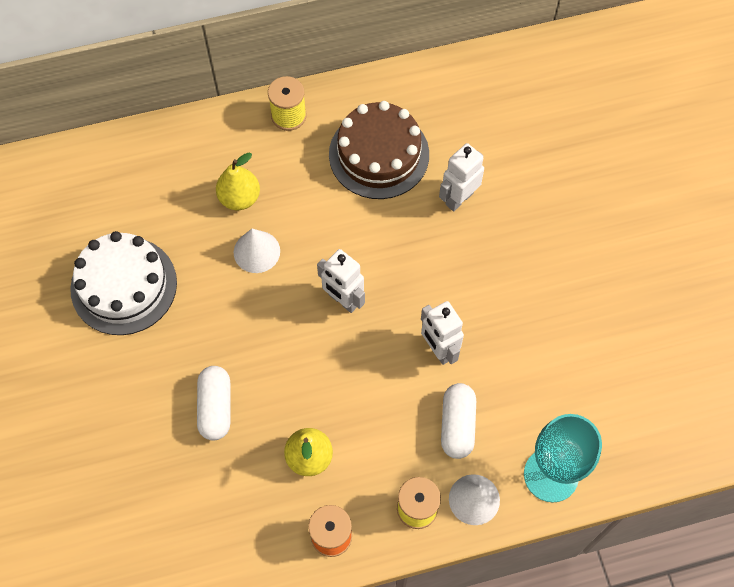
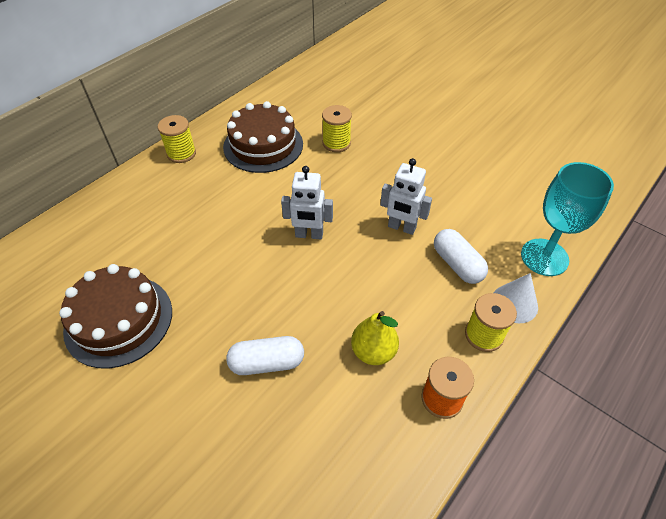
camera: 35 degrees left, 15 degrees down
(124, 285) = (119, 320): white cake -> brown cake
(215, 407) = (267, 363): white capsule -> white capsule turned 60 degrees counterclockwise
(239, 198) = (179, 214): yellow pear -> none
(256, 251) = (218, 239): white cone -> none
(459, 198) = (336, 143): white robot -> yellow spool

